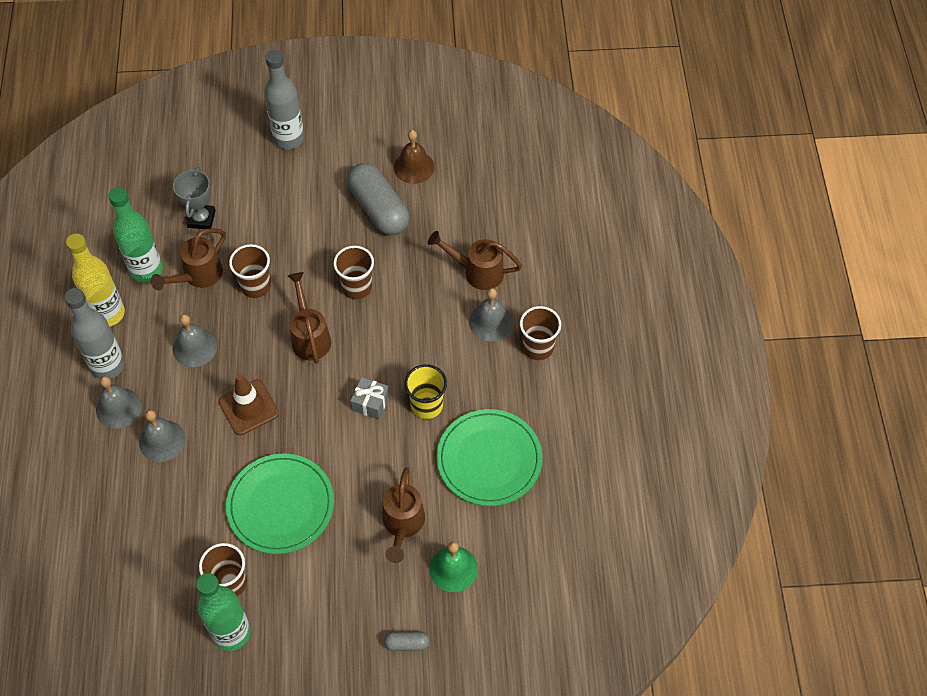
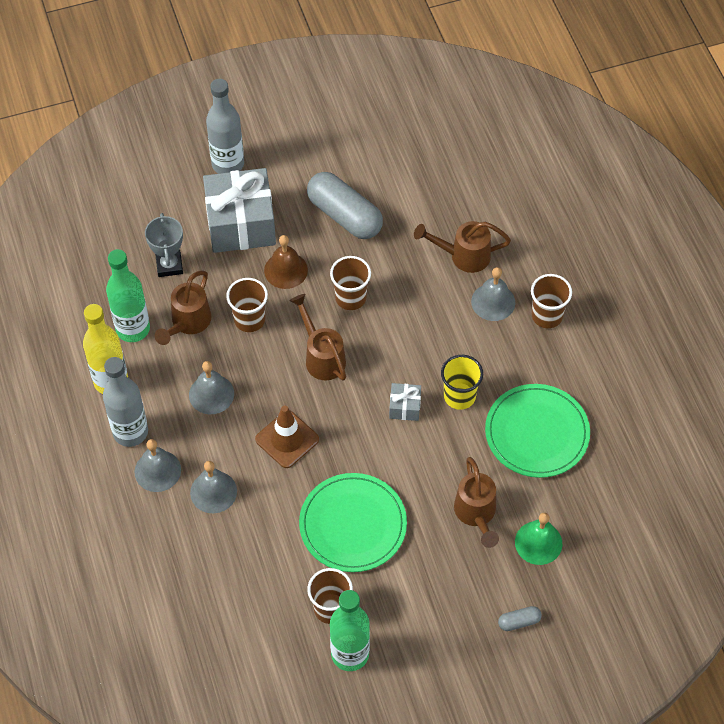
camera: 15 degrees left, 0 degrees up
(280, 195) = (241, 224): none -> grey gift
(414, 167) = (364, 165): brown bell -> brown bell (286, 270)

